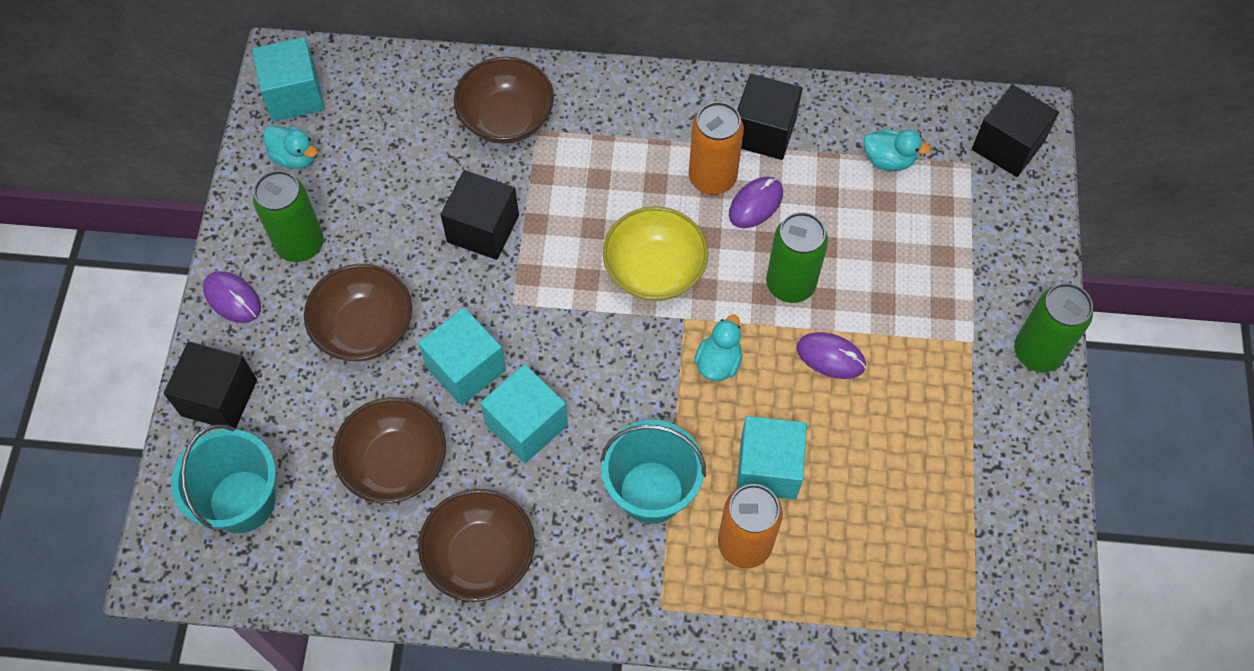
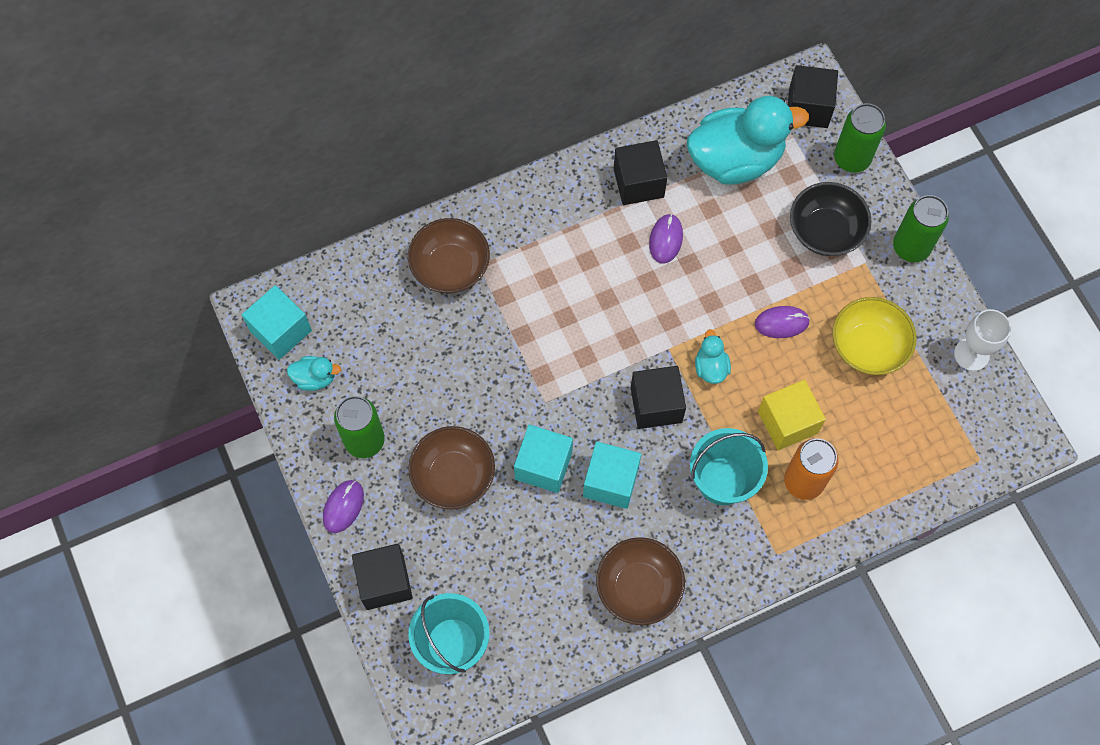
camera: 30 degrees left, 5 degrees up
(232, 298) = (343, 507): purple mouse -> purple mouse turned 75 degrees counterclockwise
(395, 463) = (539, 558): brown bowl -> none
(483, 229) = (488, 359): black cube -> black cube (656, 405)
(654, 270) = (627, 325): yellow bowl -> yellow bowl (868, 346)
(712, 178) = (624, 236): orange can -> none
(768, 468) = (787, 422): turquoise cube -> yellow cube
(790, 284) = (724, 286): green can -> green can (851, 158)
(888, 160) = (735, 159): turquoise duck -> turquoise duck, size x2.32
(945, 284) = (825, 231): none -> black bowl
(1039, 509) = (971, 354): none -> white goblet

